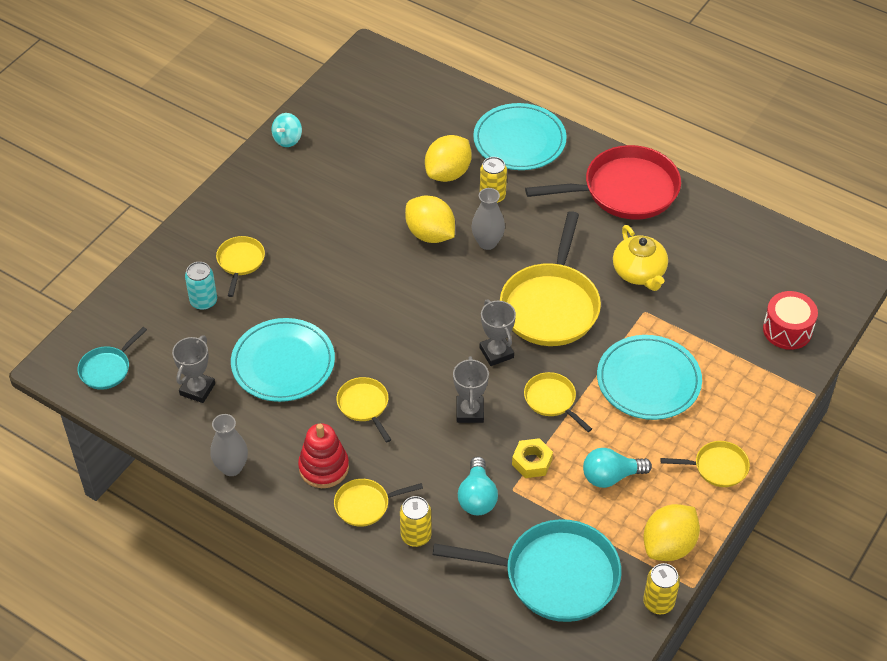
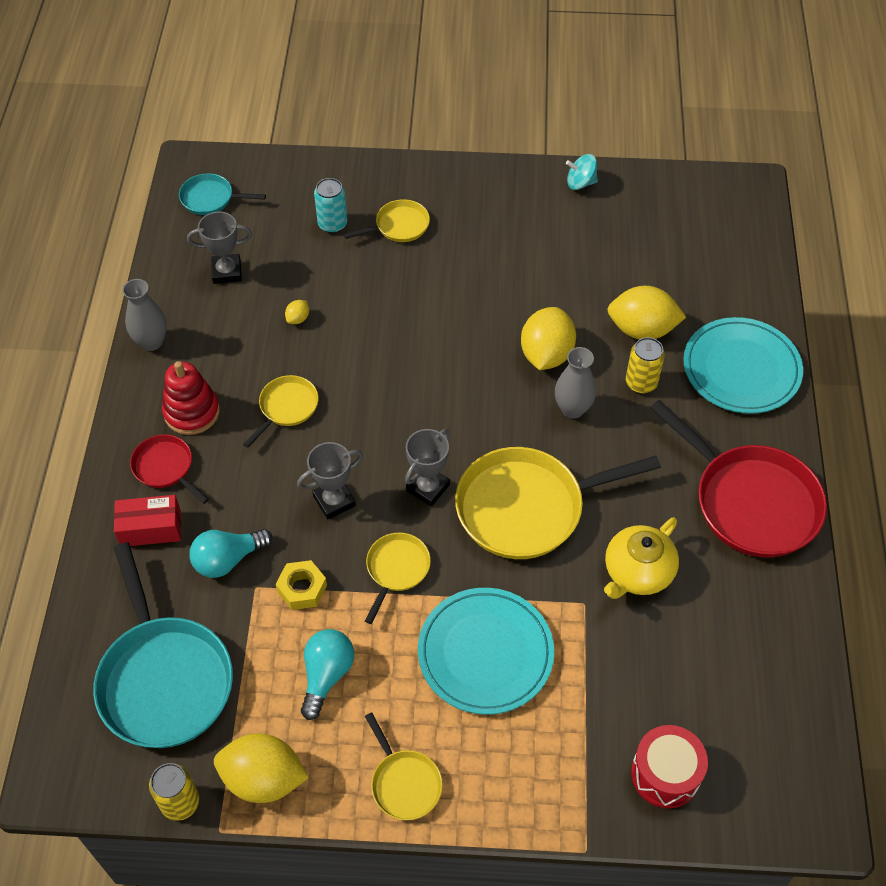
camera: 60 degrees right, 5 degrees up
(283, 363) = (298, 319): turquoise plate -> yellow lemon
(365, 505) = (166, 468): yellow pan -> red pan
(416, 536) = (150, 528): yellow can -> red box
(611, 476) = (326, 675): turquoise light bulb -> turquoise light bulb turned 60 degrees clockwise

